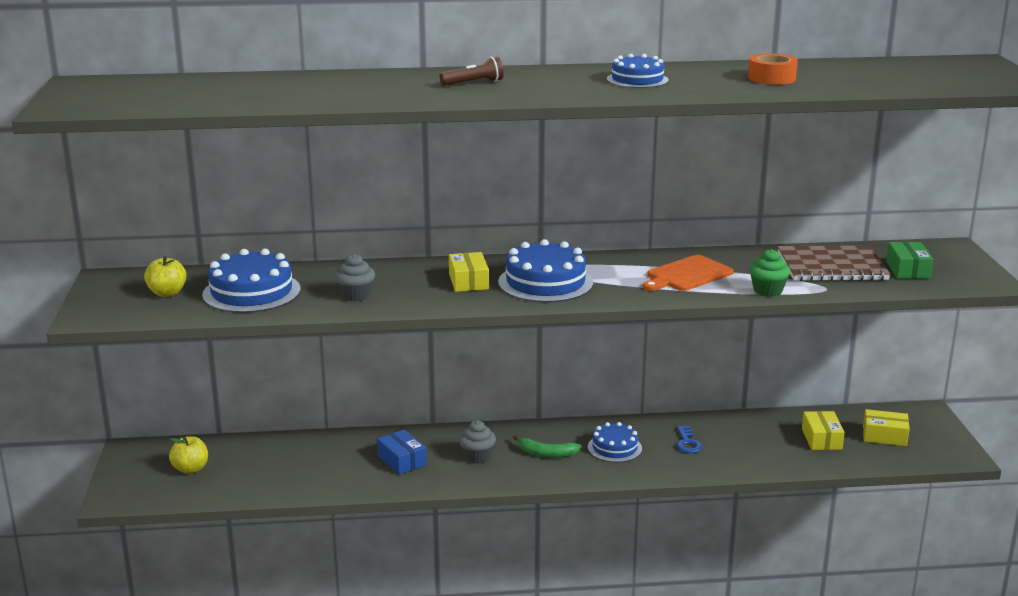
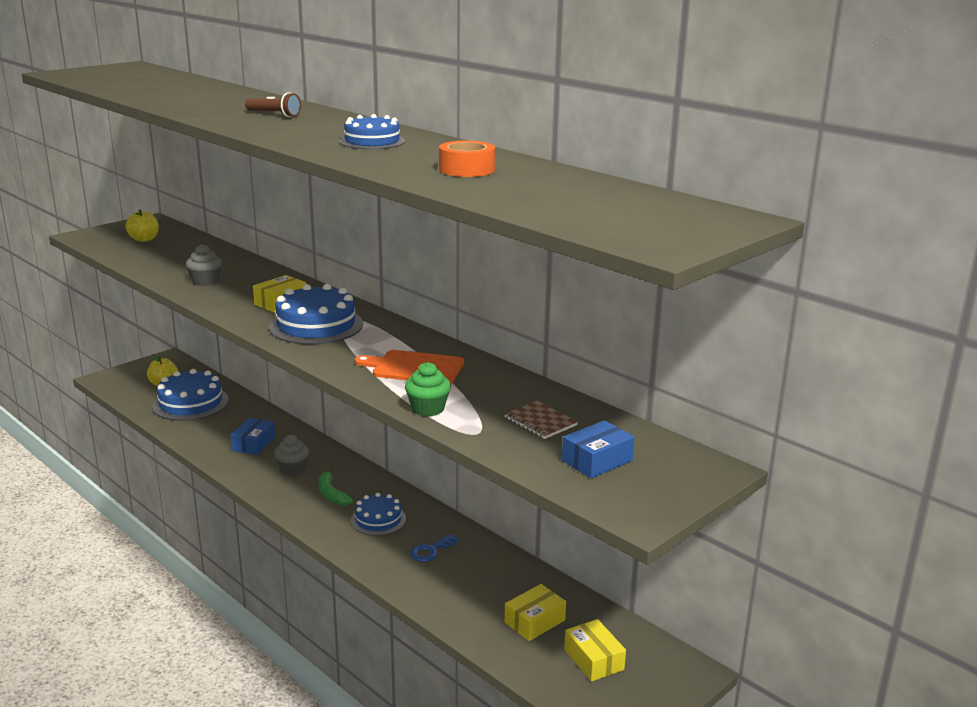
camera: 50 degrees right, 0 degrees up
(251, 292) = (174, 256): blue cake -> blue cake (190, 403)
(831, 266) = (540, 421): brown notebook -> brown notebook, size x0.51
(907, 270) = (597, 460): green box -> blue box

